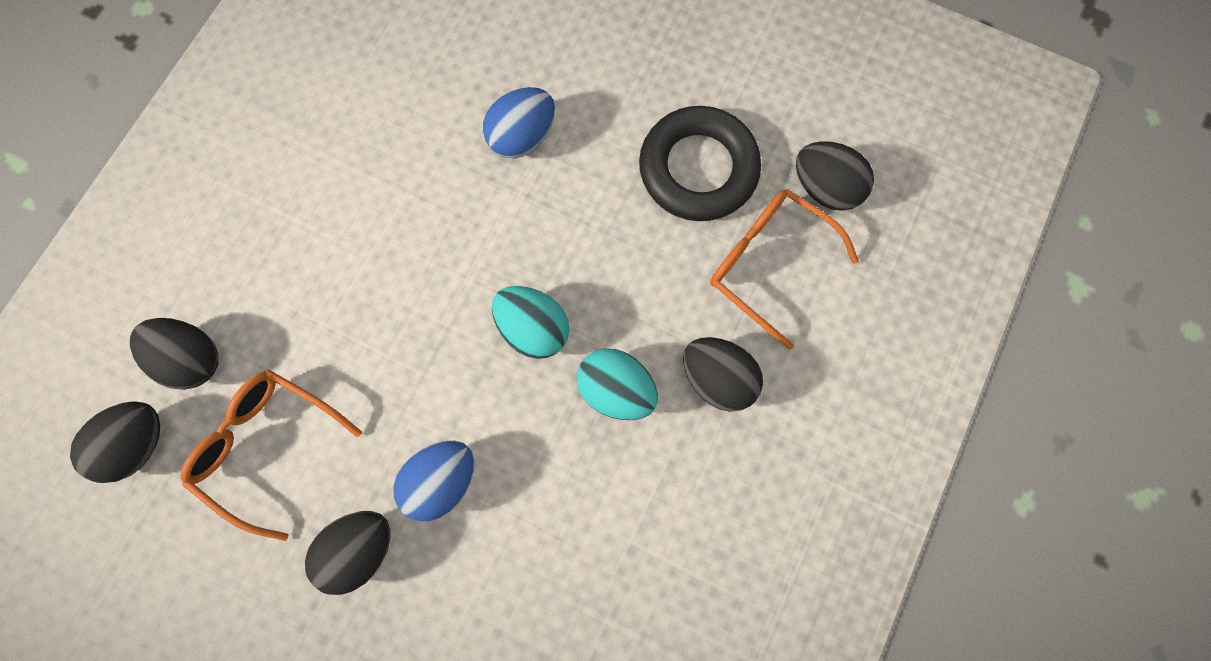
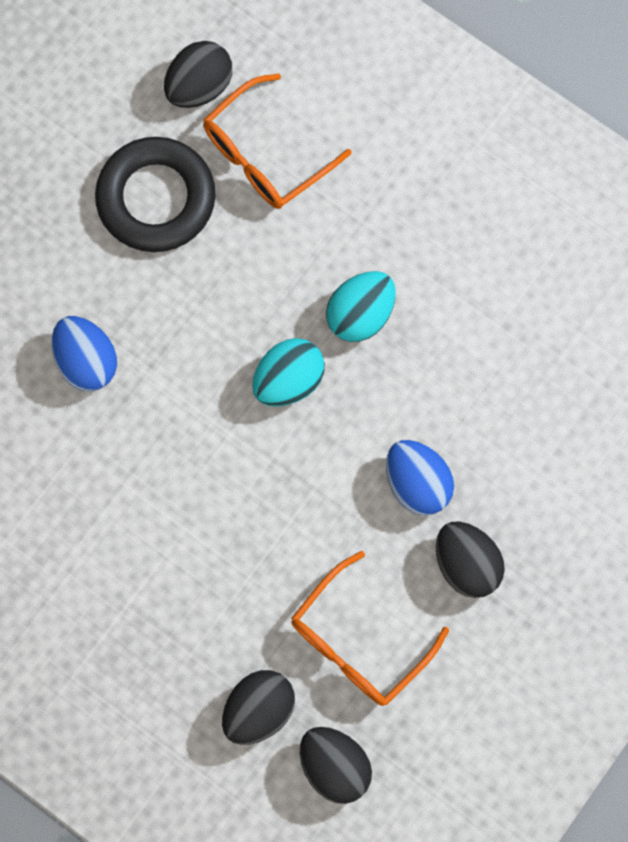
camera: 80 degrees left, 0 degrees up
(717, 378) = (366, 222): black egg -> none

